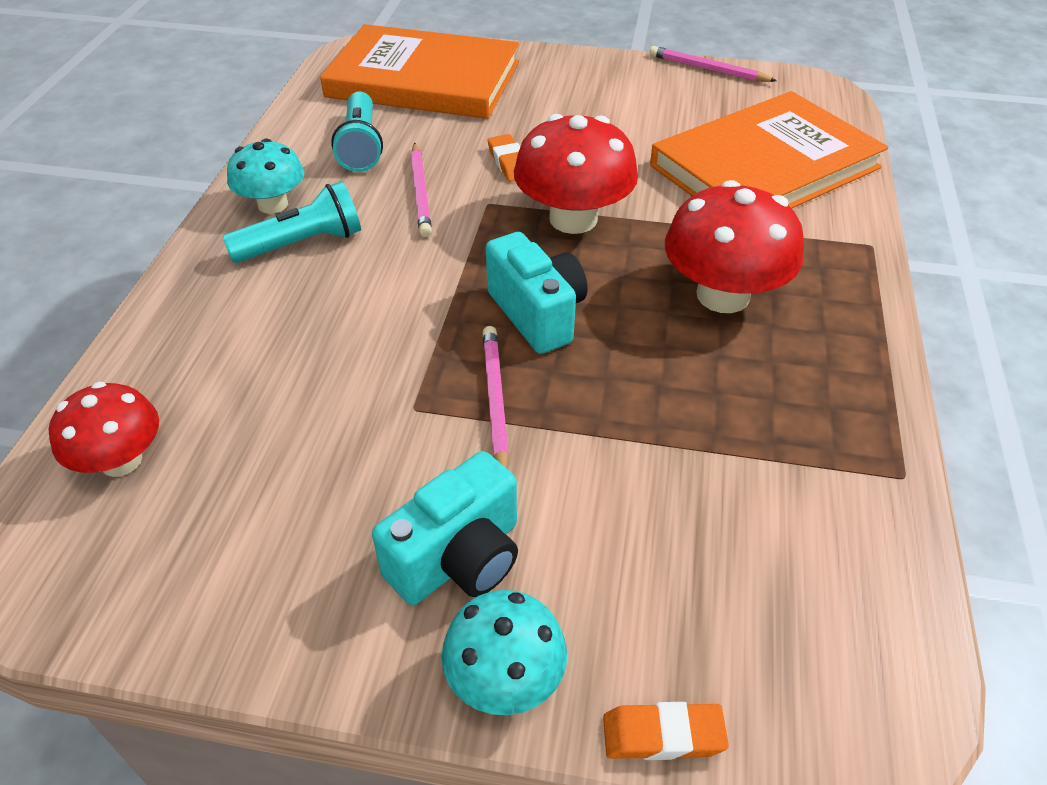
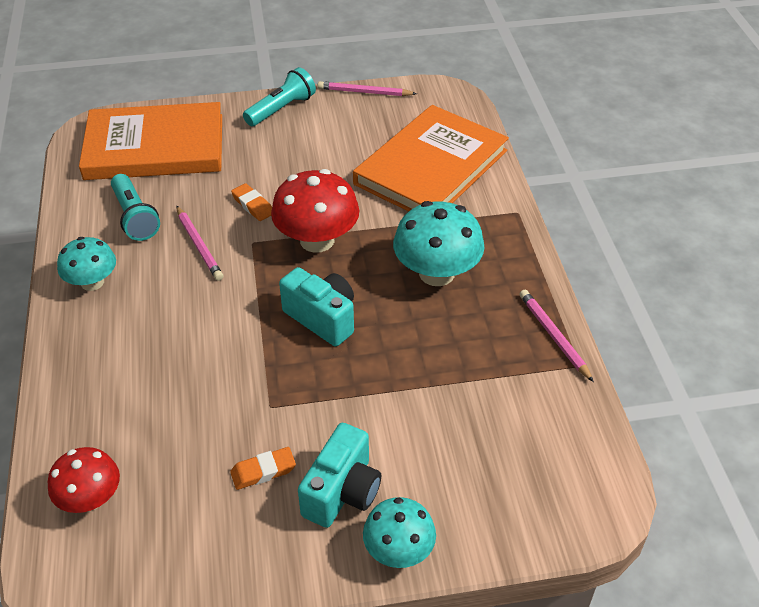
camera: 20 degrees left, 0 degrees up
(302, 244) = (132, 308): turquoise flashlight -> turquoise flashlight (281, 109)
(495, 401) = (321, 386): pink pencil -> pink pencil (554, 336)
(663, 735) = (495, 551): orange eraser -> orange eraser (263, 471)
(723, 295) = (436, 273): red mushroom -> turquoise mushroom

